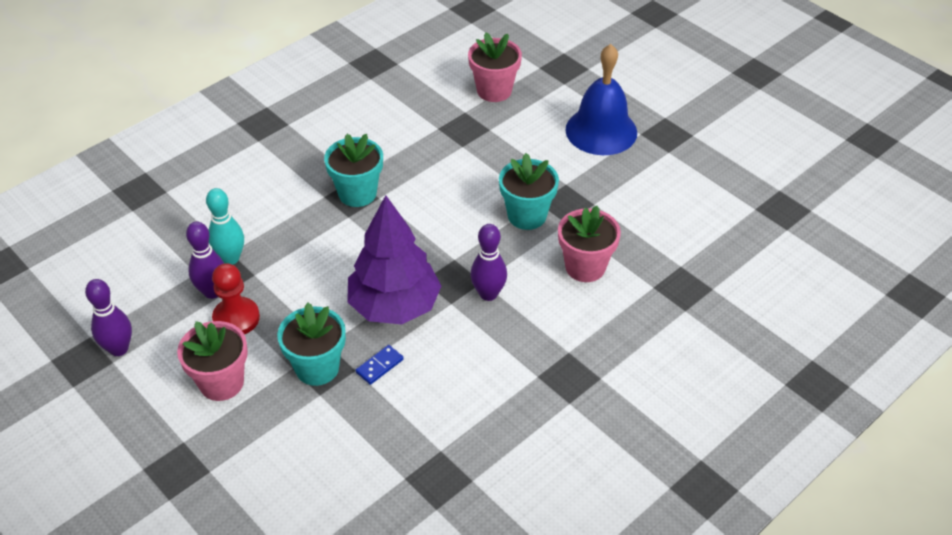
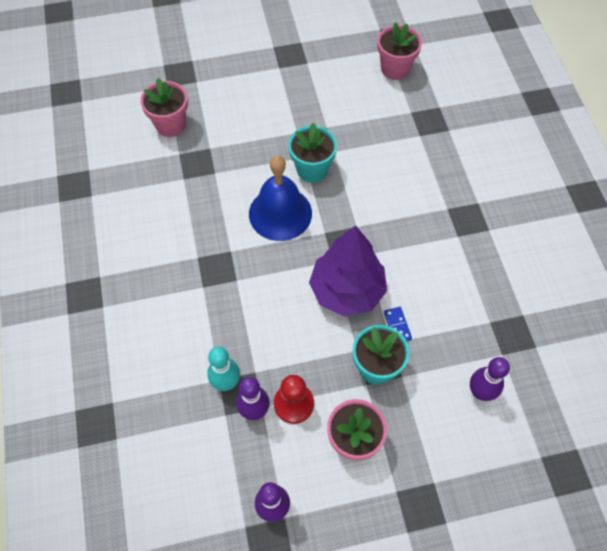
camera: 60 degrees left, 15 degrees up
(357, 193) = (216, 263): turquoise flower pot -> none
(488, 294) = (370, 228): purple bowling pin -> purple bowling pin (480, 392)
(585, 267) = (380, 162): pink flower pot -> pink flower pot (395, 69)
(601, 131) = (260, 86): blue bell -> blue bell (280, 213)

